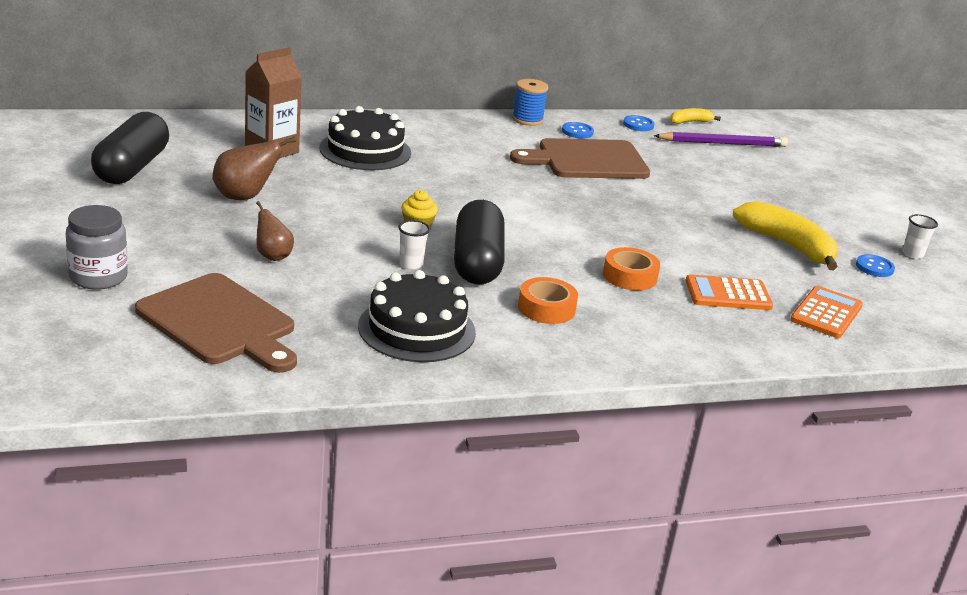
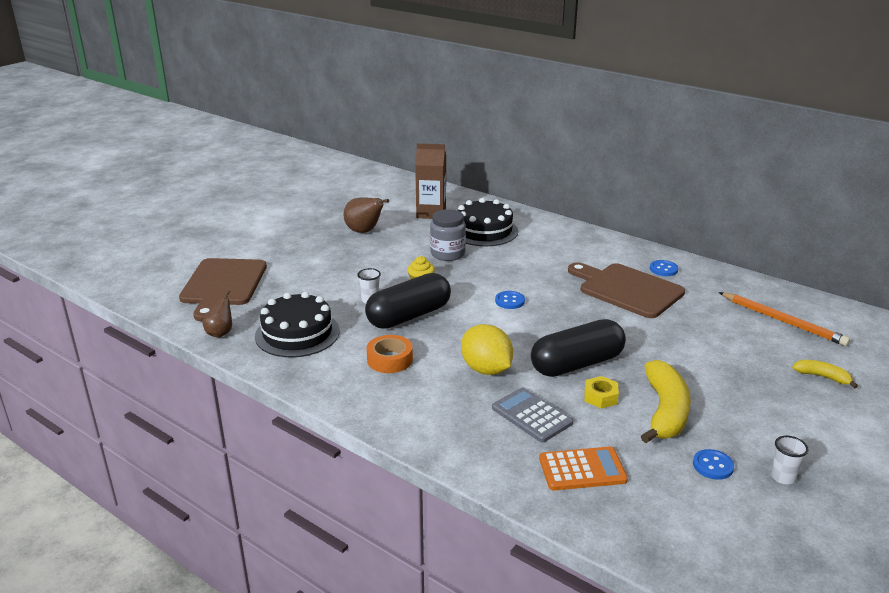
camera: 55 degrees right, 0 degrees up
(98, 277) = (223, 242): grey jar -> grey jar (447, 254)
(132, 167) = (344, 198): black capsule -> black capsule (577, 364)
(272, 256) = (313, 265): brown pear -> brown pear (220, 333)
(527, 119) = (640, 249): blue spool -> none
(630, 276) = (486, 369): orange tape -> yellow lemon
(638, 125) = (730, 282): blue button -> blue button (509, 301)
(690, 122) = (787, 296): yellow banana -> yellow banana (822, 377)
(722, 143) = (783, 321): purple pencil -> orange pencil
(728, 294) = (532, 415): orange calculator -> grey calculator
(736, 256) = (600, 397): none -> yellow nut

